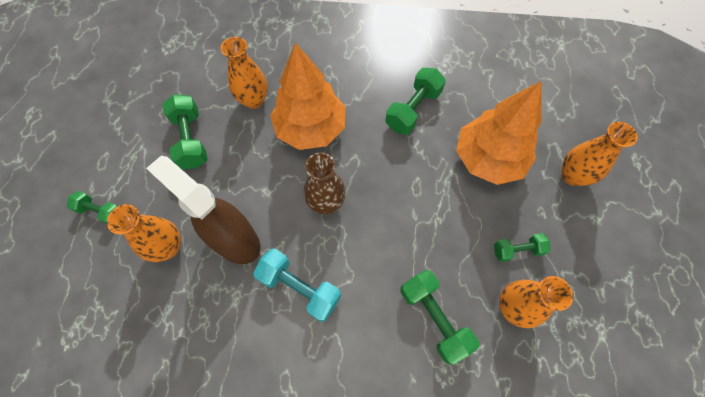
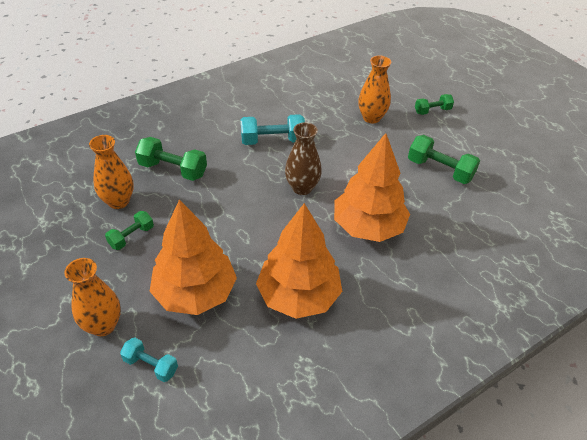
camera: 140 degrees right, 20 degrees down
(235, 240) = (338, 140): brown spray bottle -> none
(254, 100) = (436, 220): orange vase -> none
(413, 110) = (298, 296): green dumbbell -> orange tree
(547, 125) = (151, 365): none -> turquoise dumbbell

